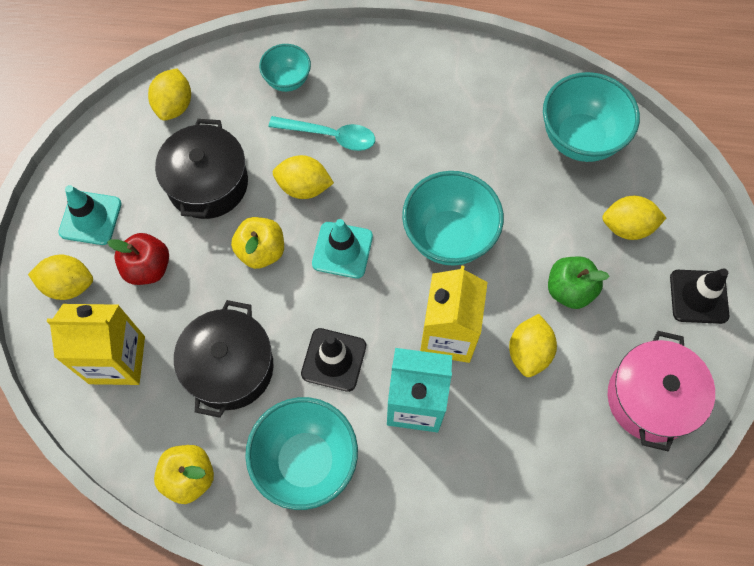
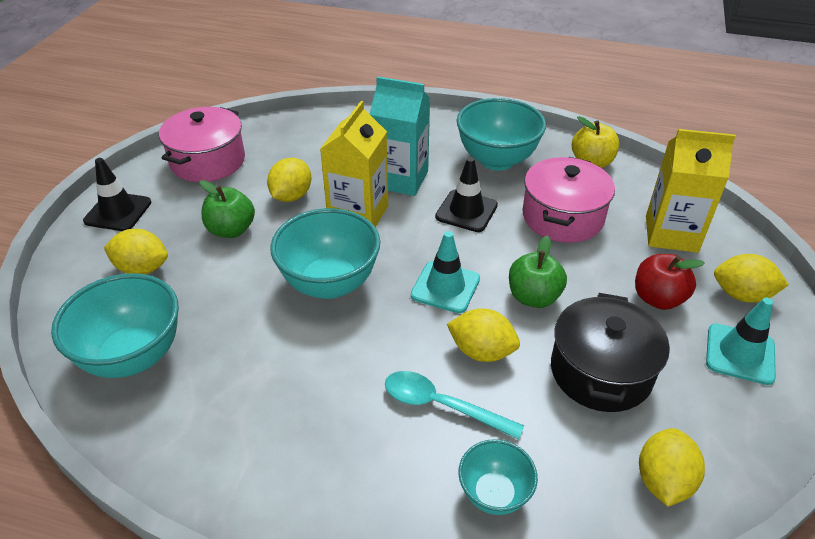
camera: 170 degrees left, 25 degrees down
(229, 367) = (562, 217): black pot -> pink pot
(261, 251) = (533, 297): yellow apple -> green apple

